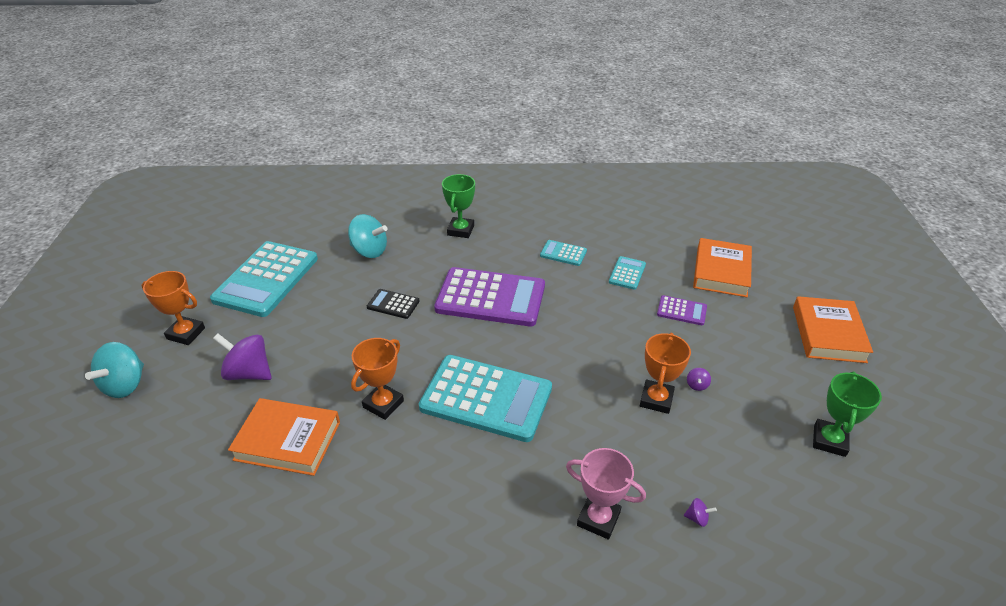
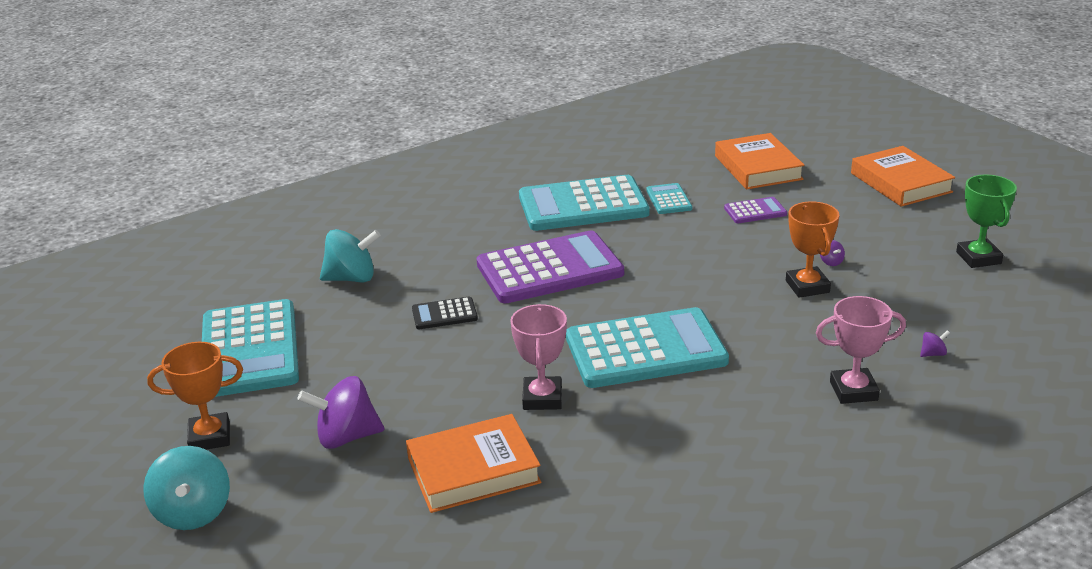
camera: 30 degrees left, 10 degrees down
(383, 404) = (542, 398): orange trophy -> pink trophy
(460, 230) = (441, 223): green trophy -> none
(563, 253) = (583, 205): turquoise calculator -> turquoise calculator, size x2.23

